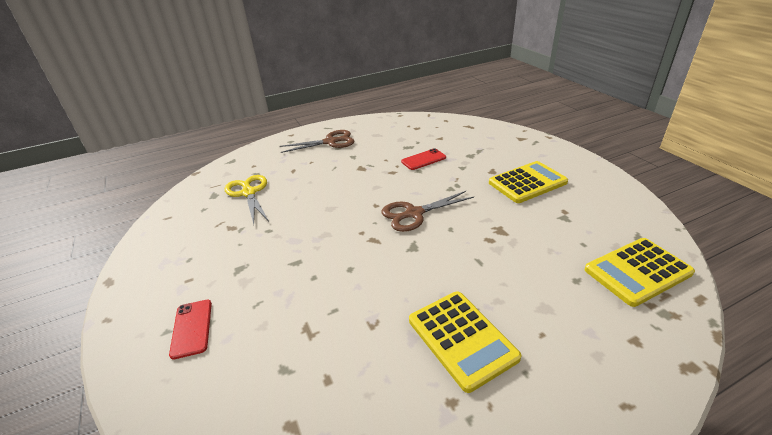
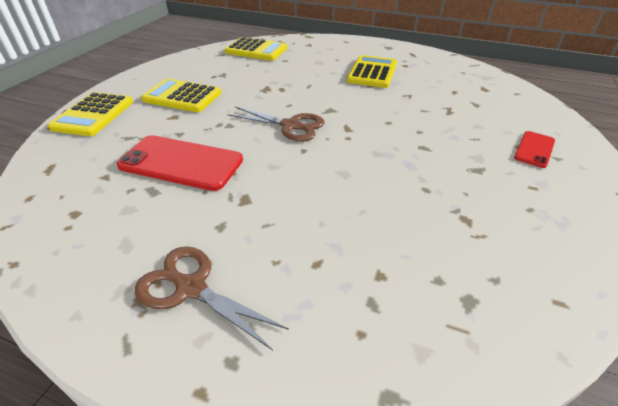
camera: 135 degrees left, 5 degrees up
(249, 193) = (412, 263): yellow scissors -> none
(423, 159) = (181, 163): red phone -> red phone, size x1.90
(529, 144) = (93, 115): none -> yellow calculator

